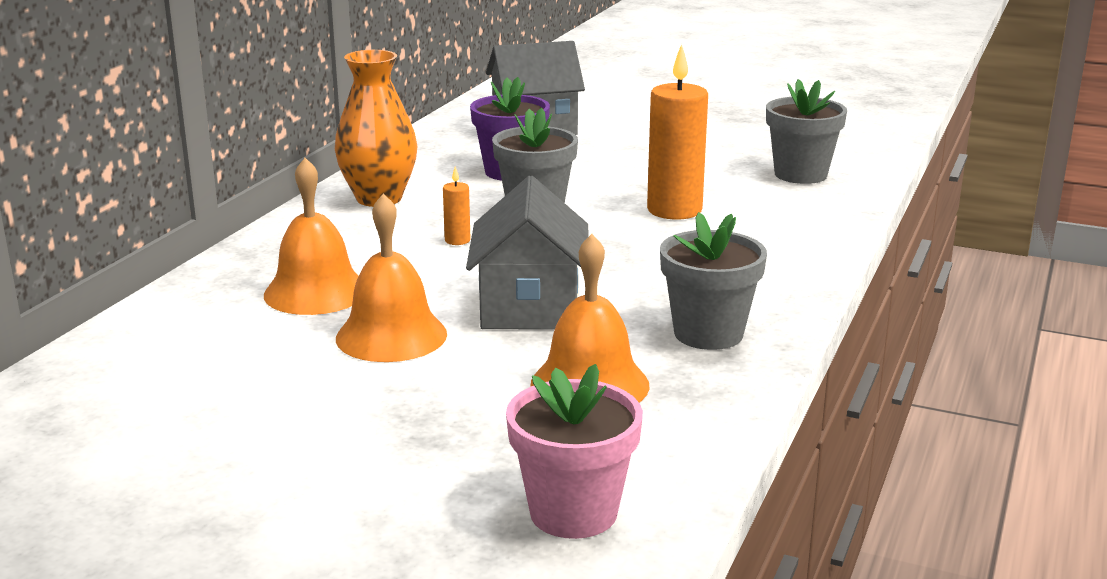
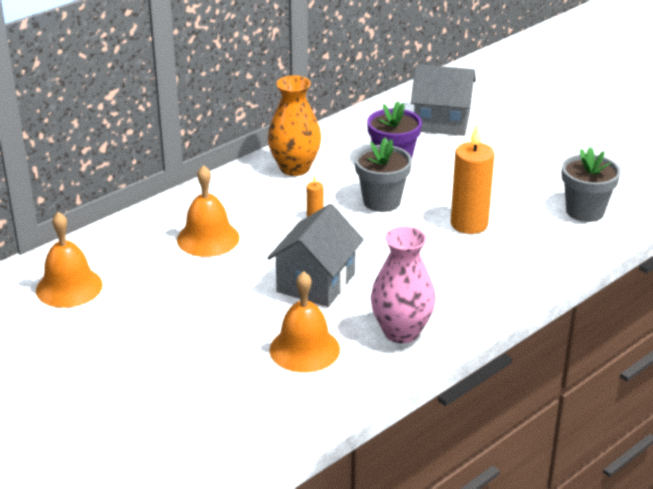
camera: 25 degrees right, 10 degrees up
(391, 336) = (225, 283): orange bell -> orange bell (69, 287)
(573, 512) = (231, 429): pink flower pot -> none
(708, 334) = (401, 332): grey flower pot -> pink vase

